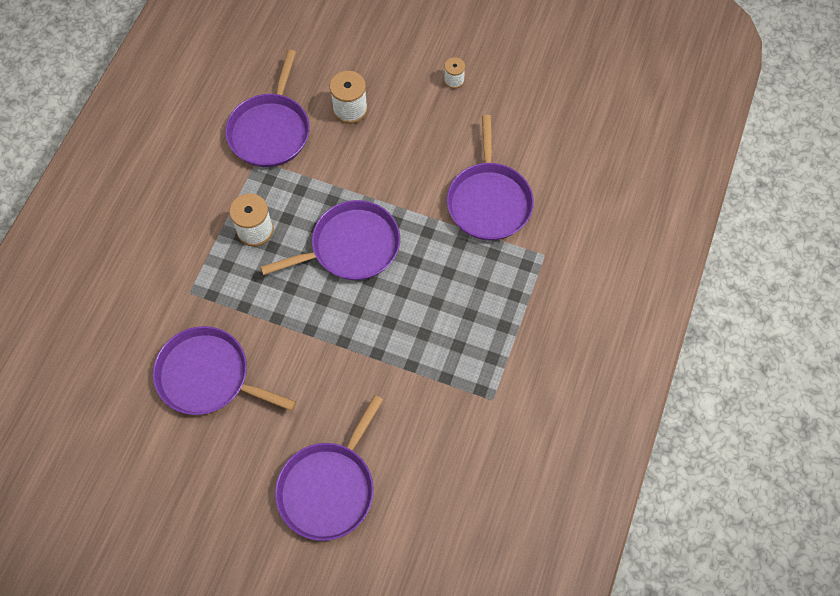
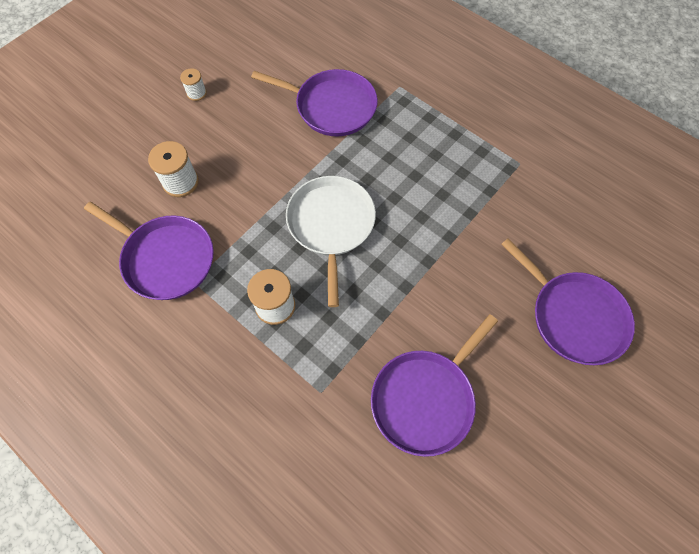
camera: 70 degrees left, 0 degrees up
(351, 246) = (331, 225): purple pan -> white pan

